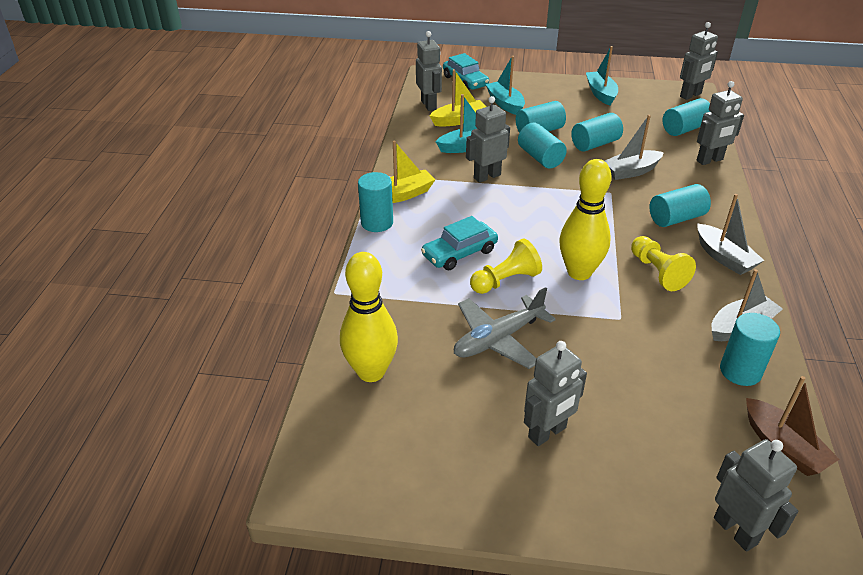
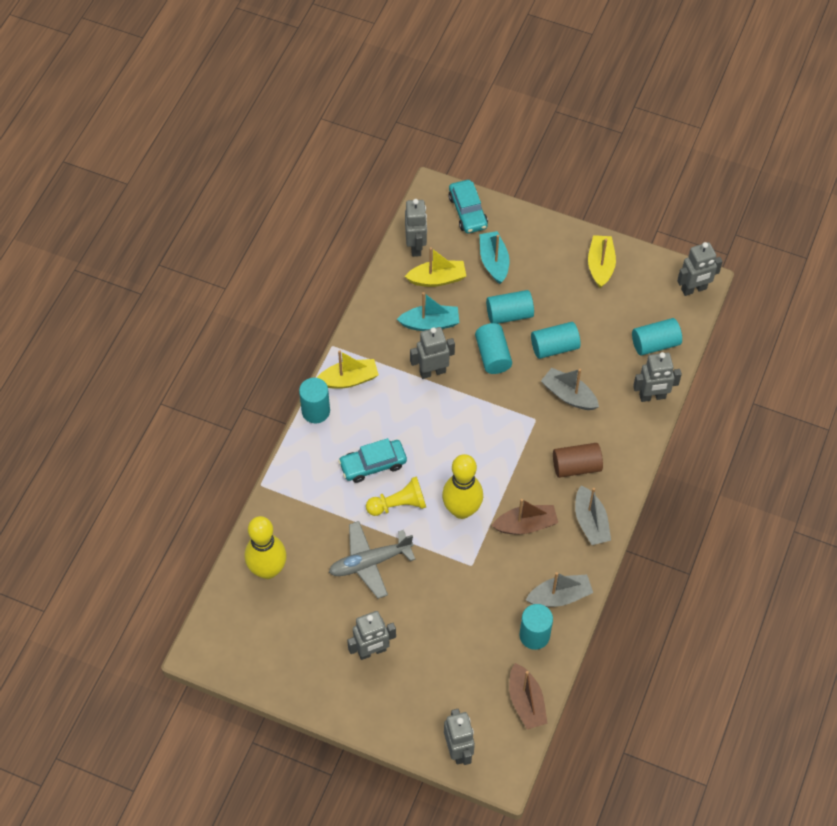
camera: 15 degrees right, 20 degrees up
(601, 94) = (600, 265): turquoise boat -> yellow boat
(631, 171) = (569, 395): grey boat -> grey boat turned 45 degrees clockwise
(657, 272) = (526, 525): yellow pawn -> brown boat
(676, 218) = (576, 466): turquoise cylinder -> brown cylinder

